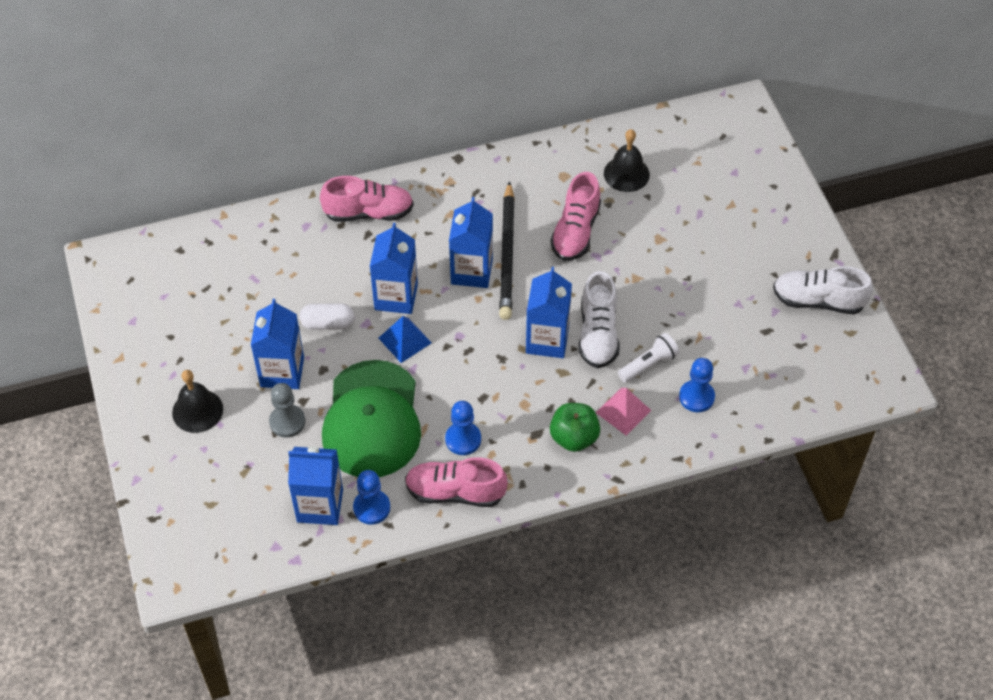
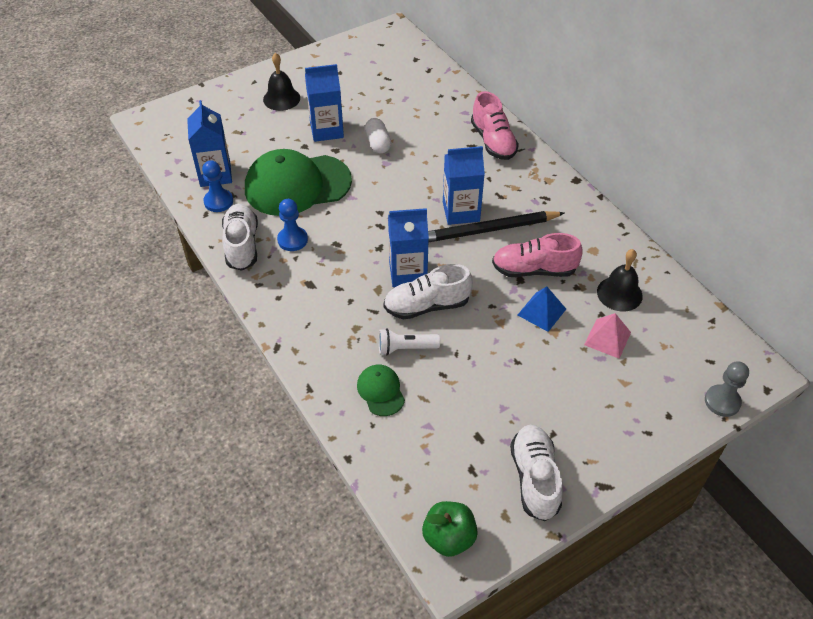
camera: 75 degrees right, 5 degrees down
(287, 422) = (283, 142): grey pawn -> grey pawn (722, 401)
(396, 297) = (417, 174): blue carton -> none
(405, 340) = (377, 187): blue pyramid -> blue pyramid (541, 312)
(455, 492) = (242, 245): pink shoe -> white shoe
(574, 437) = (312, 309): green apple -> green apple (449, 538)
(623, 411) = (349, 338): pink pyramid -> pink pyramid (607, 338)
(648, 364) = (405, 348): white flashlight -> white flashlight turned 135 degrees clockwise
(696, 397) = (381, 391): blue pawn -> green cap

